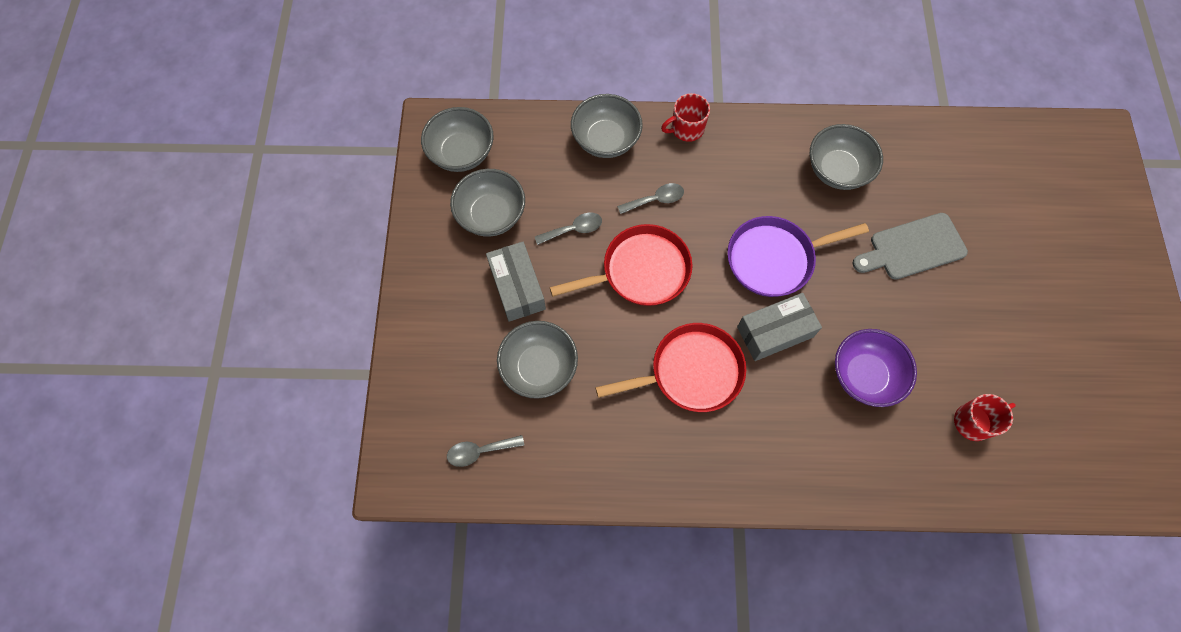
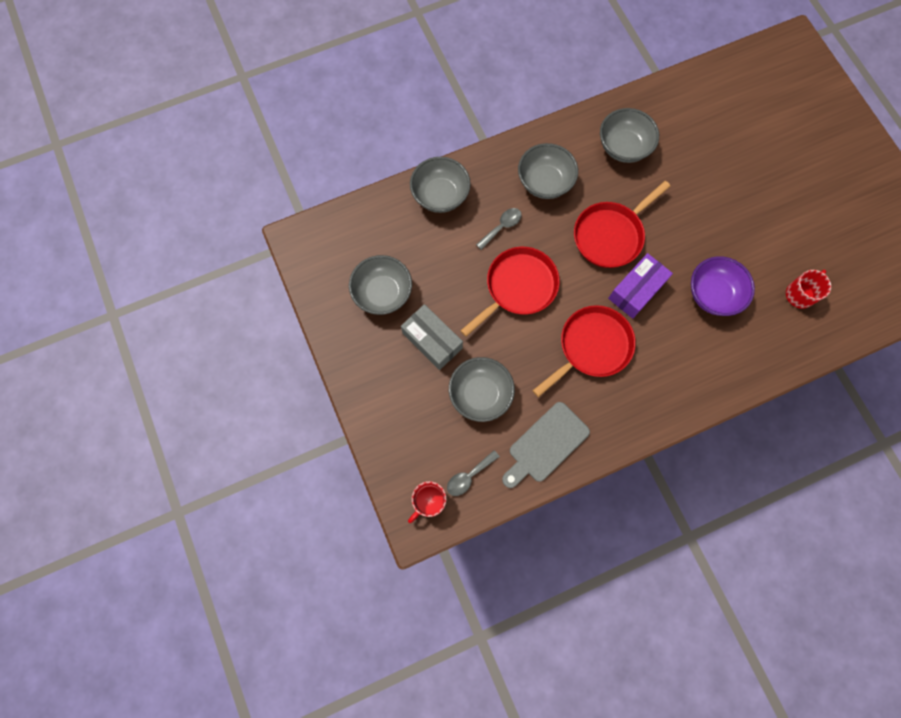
camera: 25 degrees left, 5 degrees up
(461, 153) = (333, 253): grey bowl -> grey bowl (544, 182)
(574, 229) = (452, 277): grey spoon -> none
(686, 129) = (497, 160): red mug -> red mug (429, 501)
(774, 259) = (610, 235): purple pan -> red pan
(775, 332) = (636, 290): grey box -> purple box
(912, 248) = (703, 184): grey cutting board -> grey cutting board (545, 444)

